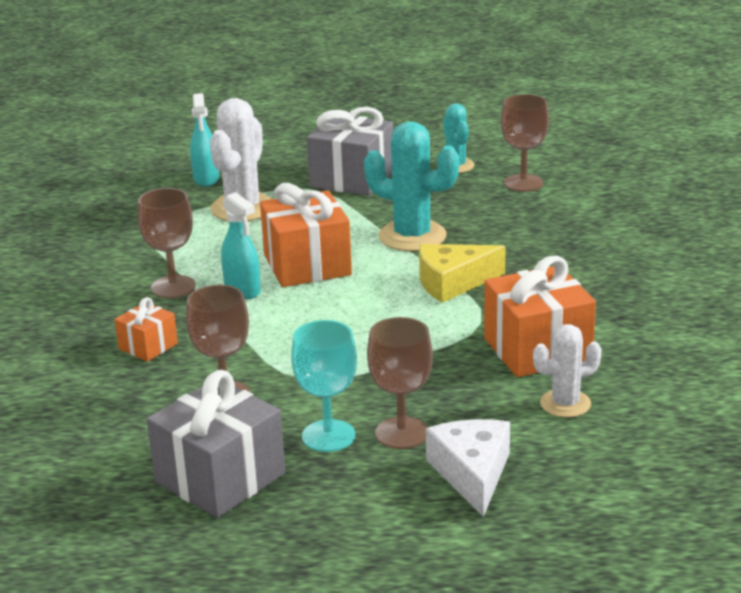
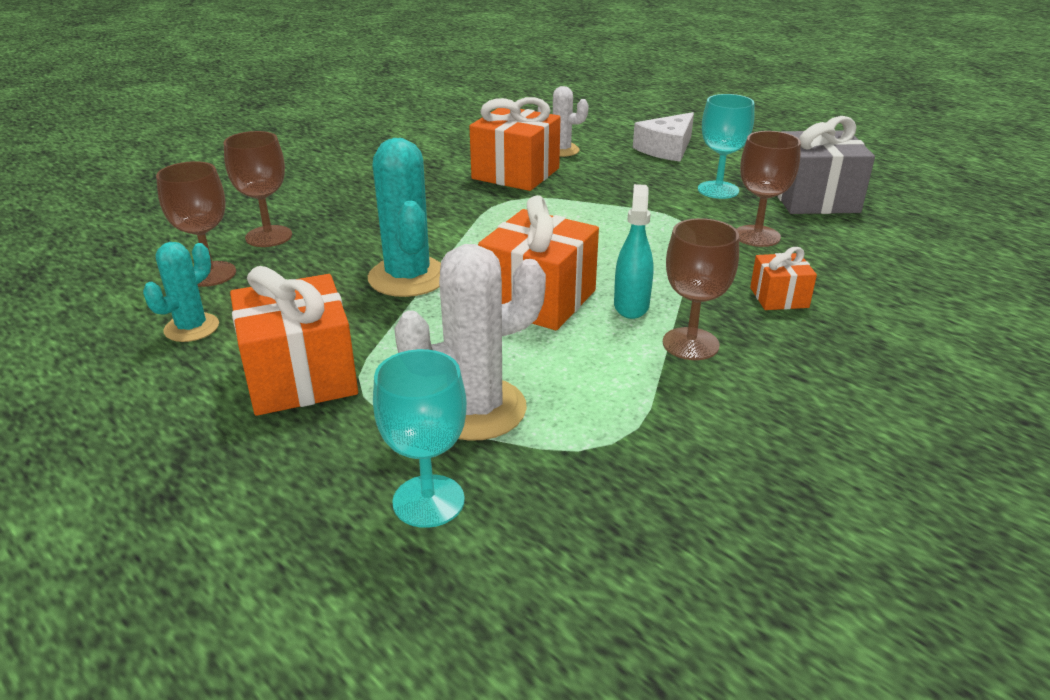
camera: 135 degrees left, 5 degrees up
(206, 179) = (428, 501): turquoise spray bottle -> turquoise goblet
(352, 179) = (300, 376): grey gift -> orange gift
(402, 433) = (673, 174): brown goblet -> brown goblet (268, 236)
(453, 283) = (468, 228): yellow cheese -> none

